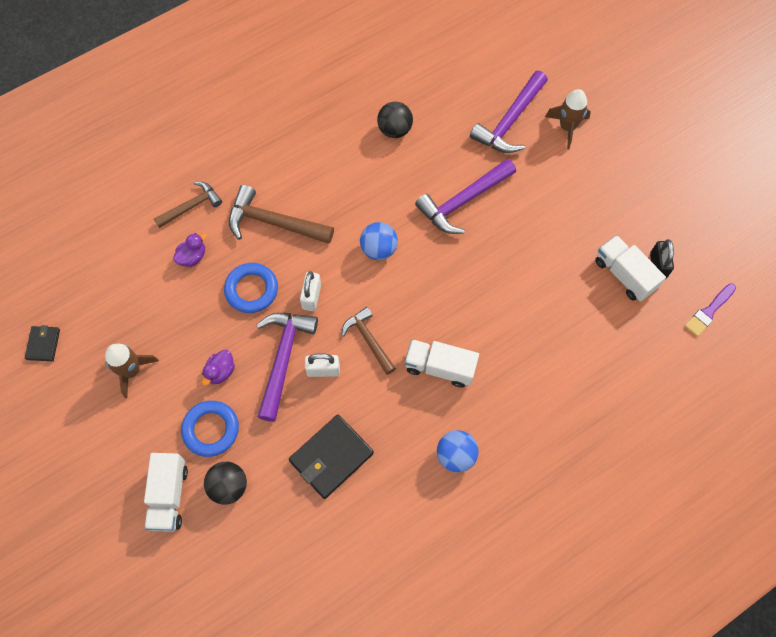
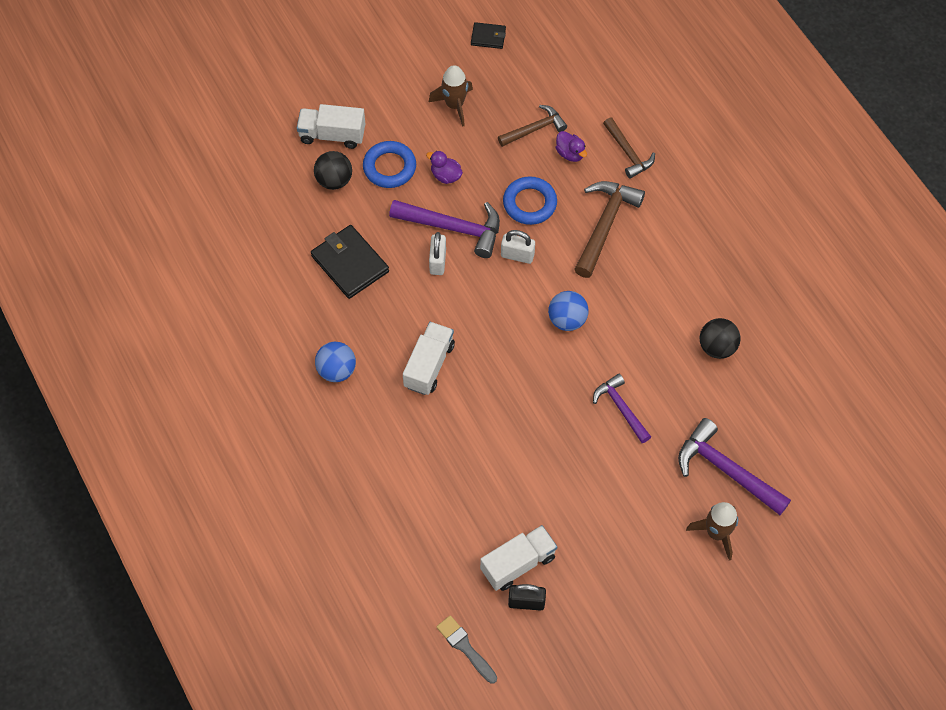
camera: 95 degrees right, 5 degrees down
(369, 340) = (465, 303): brown hammer -> brown hammer (534, 129)
(463, 201) = (621, 408): purple hammer -> purple hammer, size x0.64
(709, 311) = (465, 647): purple brush -> grey brush

